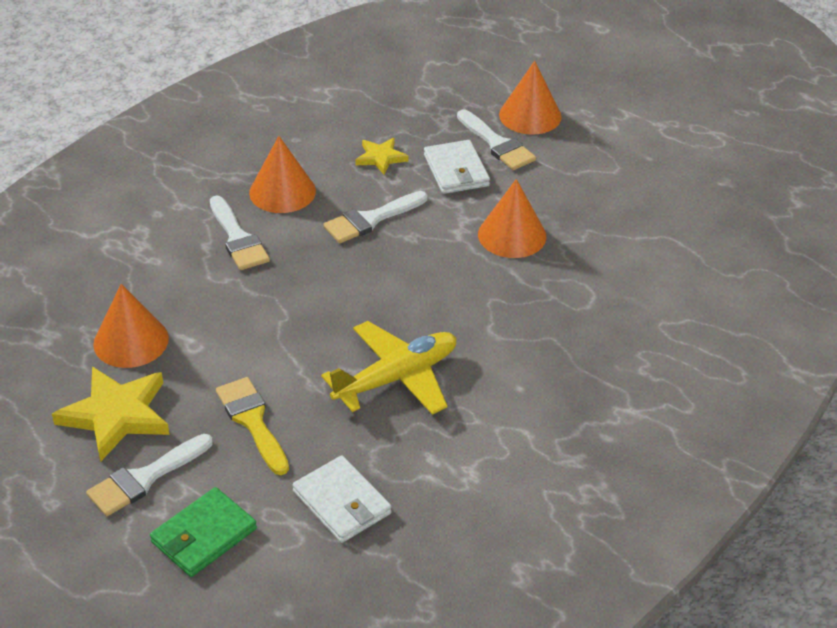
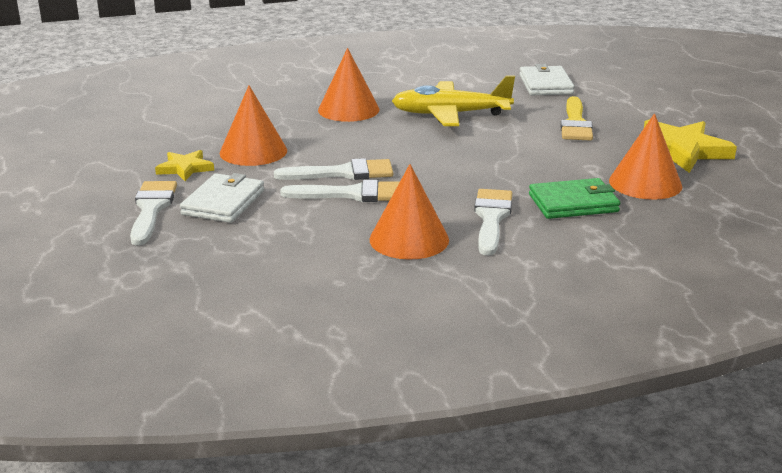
camera: 145 degrees left, 15 degrees down
(144, 478) = (673, 121): white brush -> white brush (343, 173)
(203, 535) = (646, 95): green wallet -> green wallet (573, 203)
(380, 158) = (275, 235): yellow star -> yellow star (185, 168)
(530, 115) = (78, 220): orange cone -> orange cone (348, 109)

